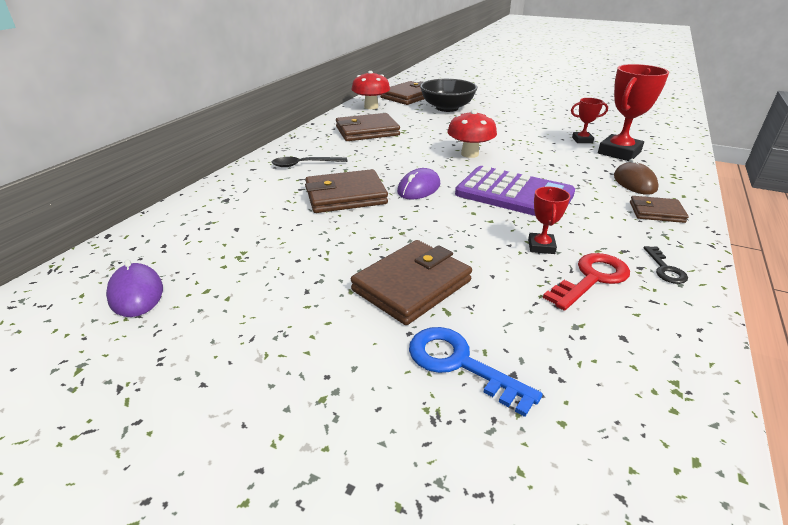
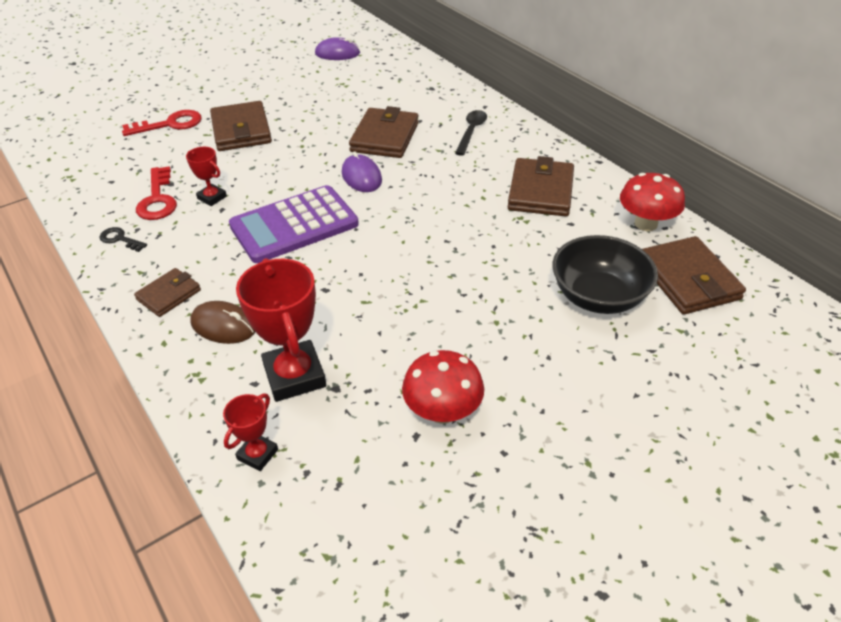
camera: 120 degrees right, 10 degrees up
(460, 364) = (170, 124): blue key -> red key
(469, 154) = (408, 240): red mushroom -> red mushroom (442, 411)
(582, 140) = (362, 368): red trophy -> red trophy (257, 454)

